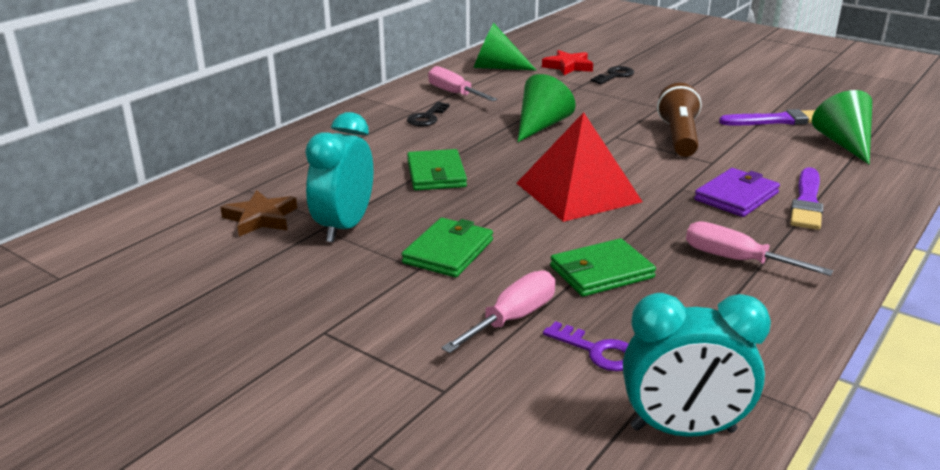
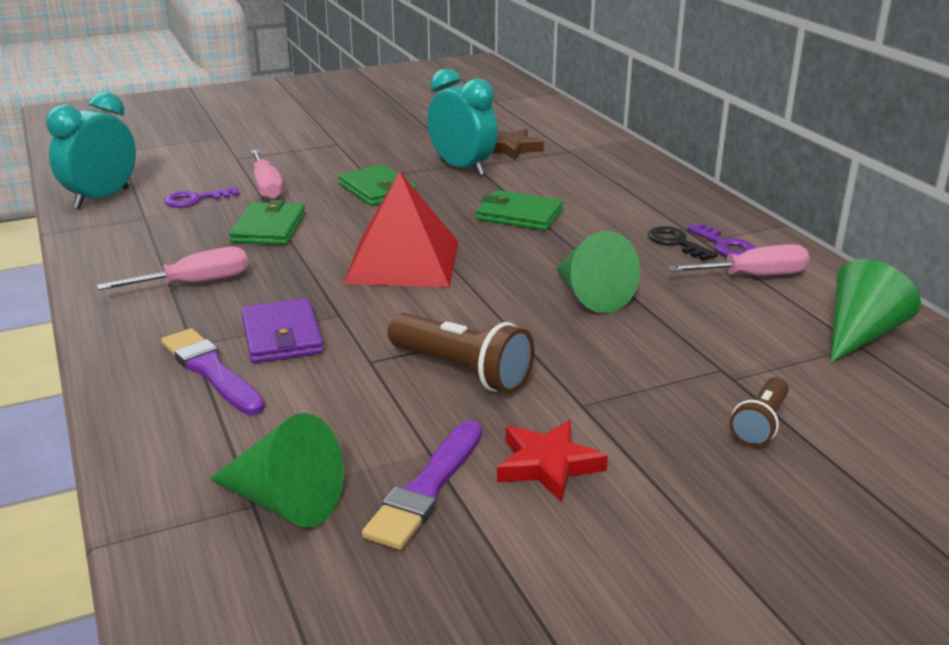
camera: 120 degrees right, 0 degrees up
(414, 105) = (724, 245): none -> purple key
(568, 66) = (837, 397): red star -> red star (548, 465)
(615, 75) = (760, 424): black key -> brown flashlight

